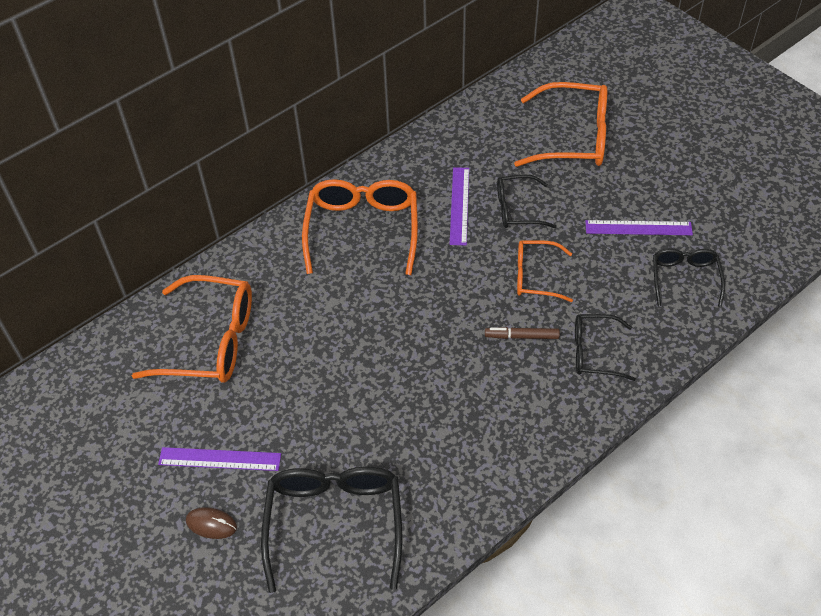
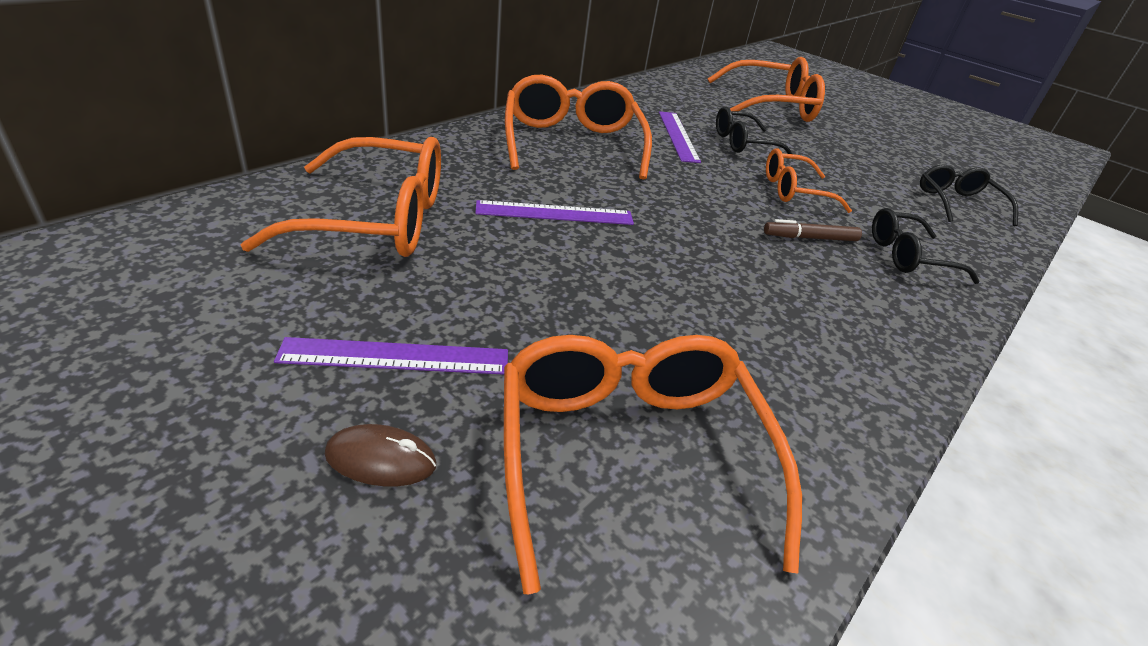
camera: 15 degrees left, 15 degrees down
(334, 523) = (630, 454): black glasses -> orange glasses
(638, 228) = (879, 165): purple ruler -> purple ruler (555, 213)

